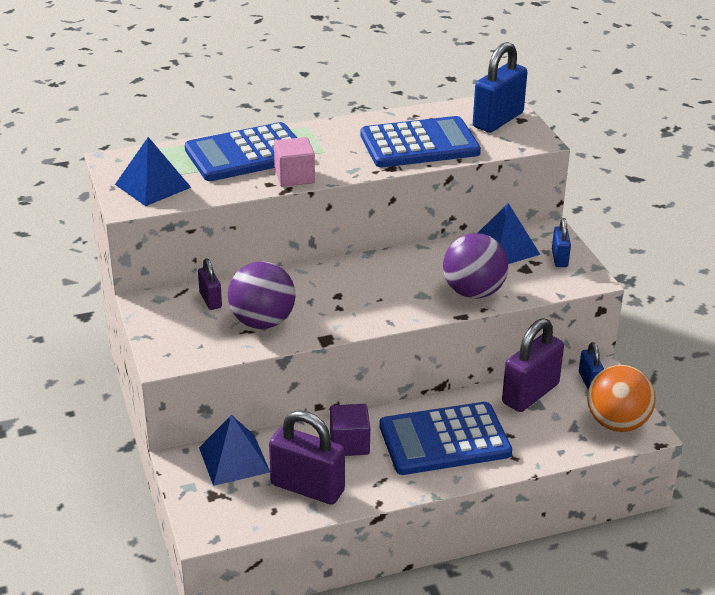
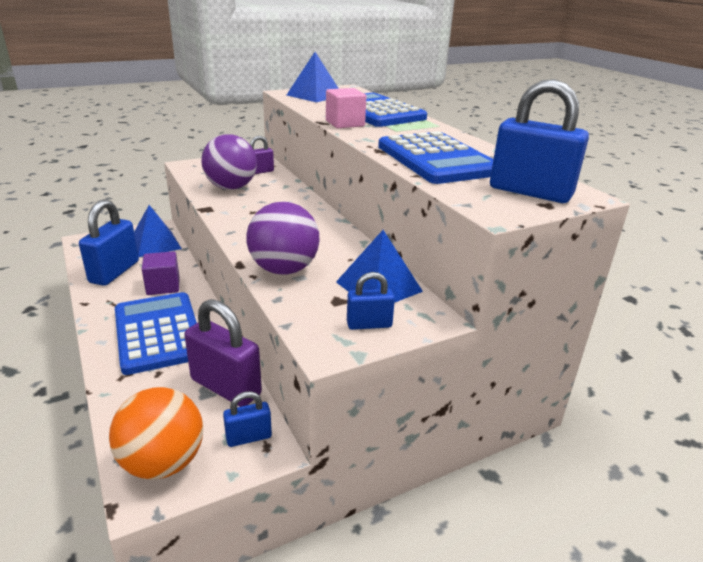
camera: 80 degrees right, 5 degrees down
(307, 488) = (114, 272): purple padlock -> blue padlock

